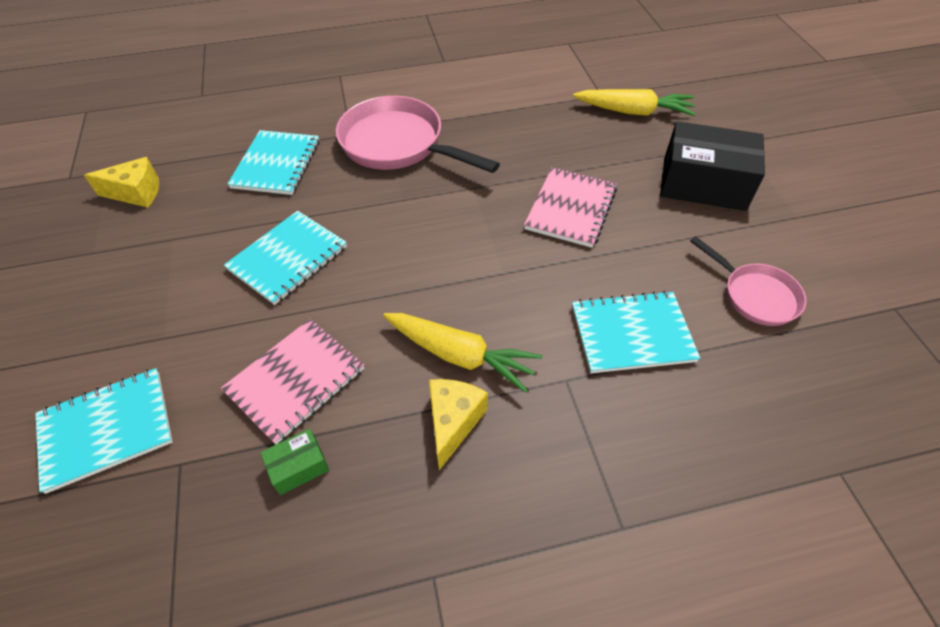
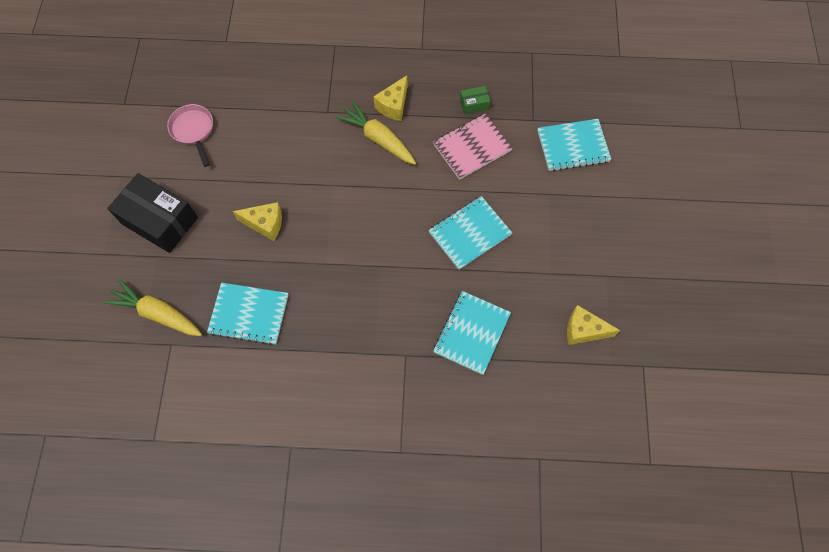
camera: 165 degrees left, 15 degrees up
(398, 144) = (368, 329): pink pan -> none
(570, 209) = (265, 224): pink notebook -> yellow cheese
(632, 334) = (278, 126): turquoise notebook -> turquoise notebook (249, 314)

